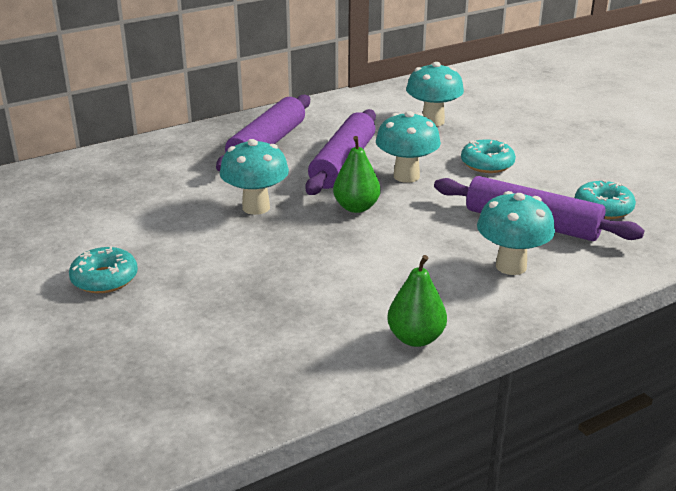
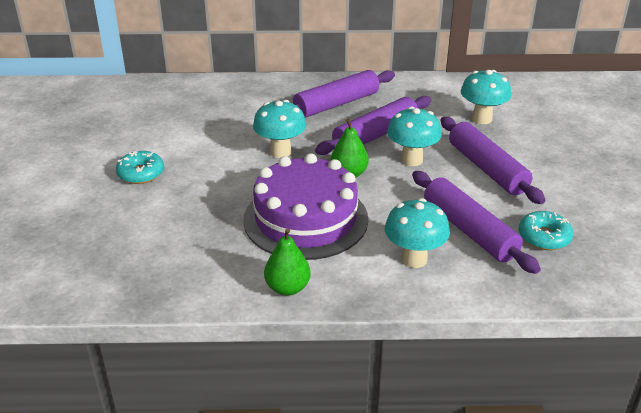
camera: 30 degrees right, 5 degrees up
(359, 265) = (305, 219): none -> purple cake
(487, 164) = (487, 168): turquoise donut -> purple rolling pin

